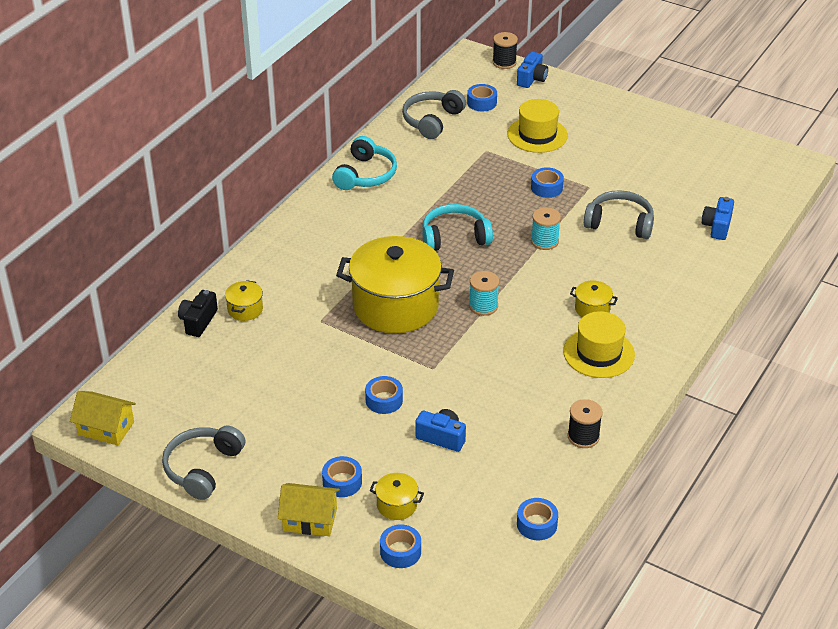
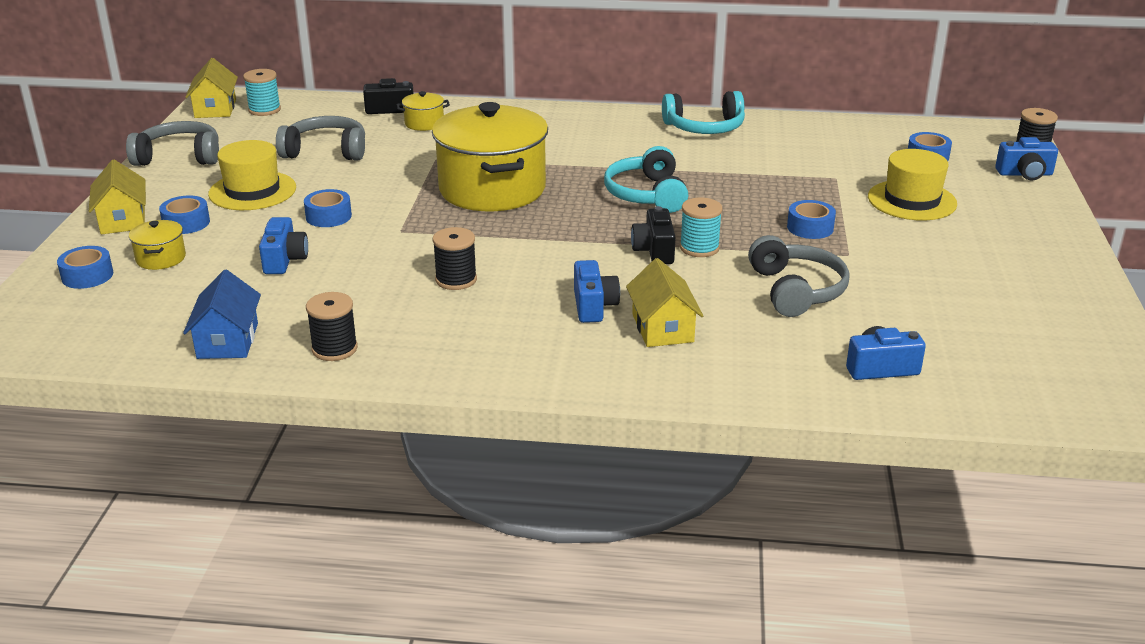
camera: 65 degrees right, 10 degrees down
(432, 121) = (850, 138): grey headphones -> grey headphones (326, 151)
(454, 237) = (647, 194): turquoise headphones -> turquoise headphones turned 150 degrees counterclockwise
(483, 306) = (536, 236): turquoise spool -> turquoise spool (264, 110)
(523, 359) = (456, 280): none -> black spool
(536, 261) = (654, 251): none -> black camera
(537, 524) = (158, 348): blue tape -> none
(545, 487) = (227, 341): none -> blue house
(592, 309) = (593, 306): yellow pot -> blue camera
(599, 353) = (507, 328): yellow hat -> yellow hat (252, 191)
(633, 289) = (662, 328): none -> yellow house

